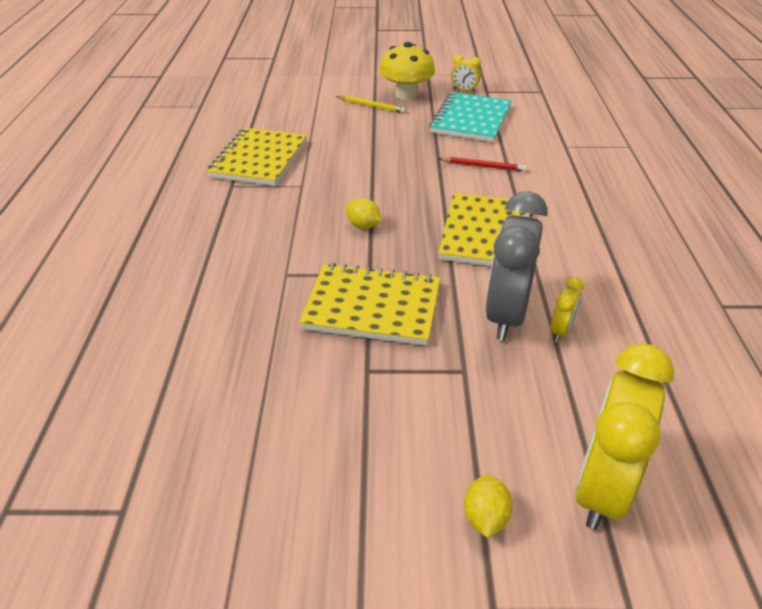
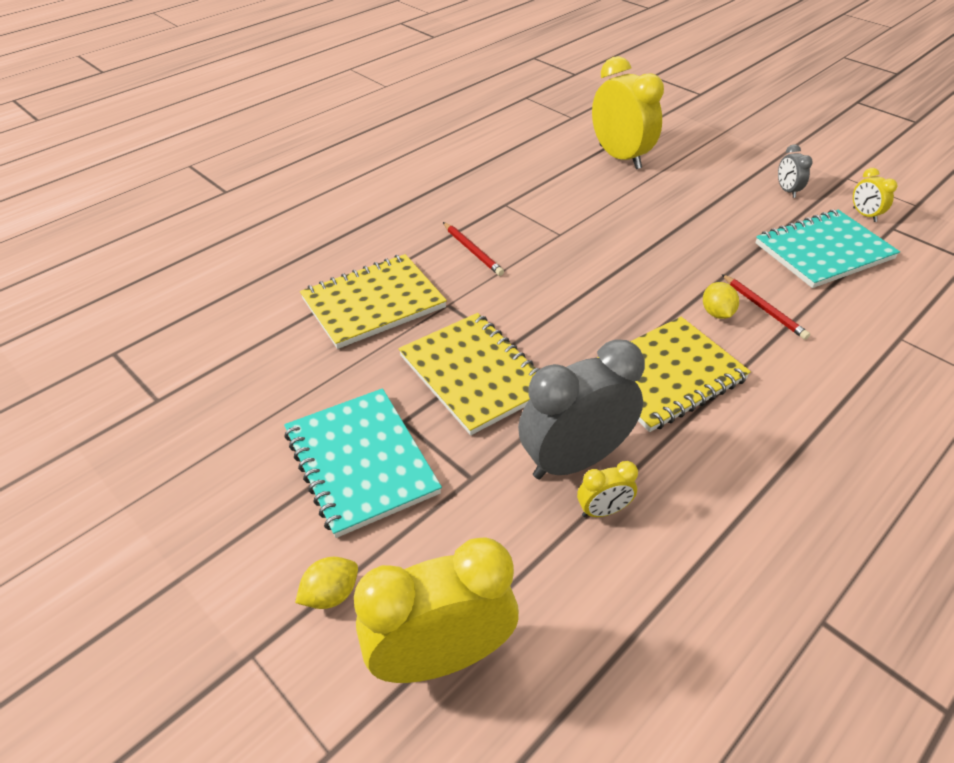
camera: 45 degrees right, 5 degrees up
(252, 229) = (472, 251): none -> red pencil
(259, 159) = (557, 191): yellow notebook -> yellow notebook (373, 303)
(274, 118) = (620, 157): none -> yellow clock
(363, 226) = (562, 300): yellow lemon -> yellow lemon (716, 313)
(371, 106) = (731, 186): yellow pencil -> none
(377, 419) = (361, 462): none -> turquoise notebook
(406, 95) = (787, 191): yellow mushroom -> grey clock

